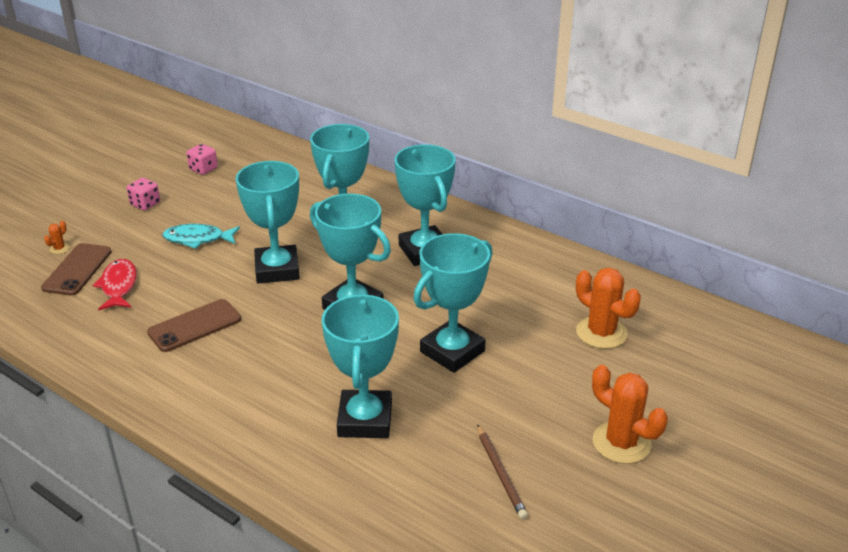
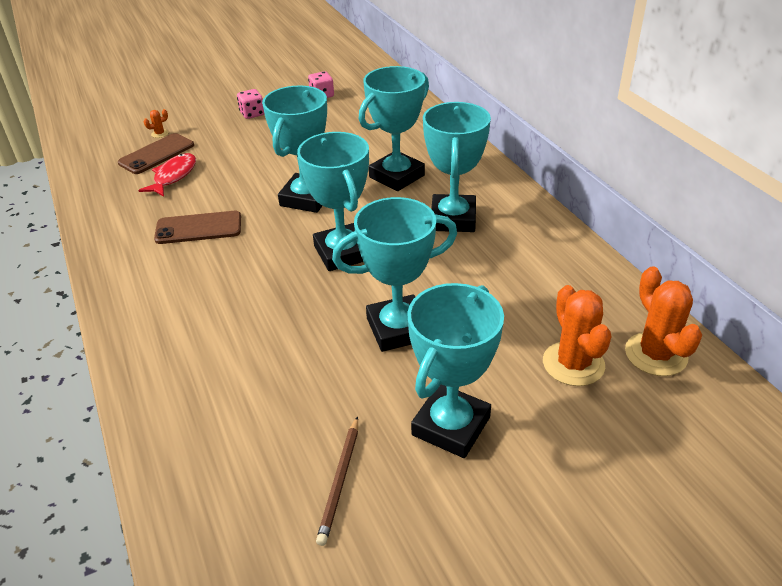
camera: 30 degrees right, 5 degrees up
(197, 239) = (266, 153): turquoise fish -> none
(365, 420) = (260, 368): turquoise trophy -> turquoise trophy (451, 426)
(621, 443) = (498, 503): orange cactus -> orange cactus (655, 354)

